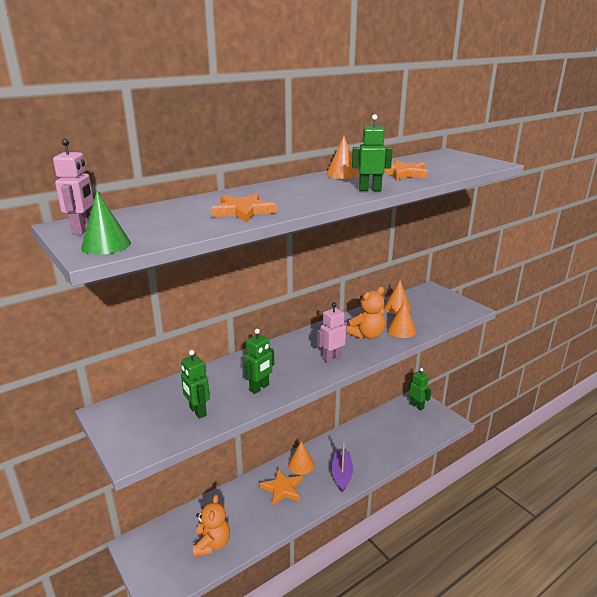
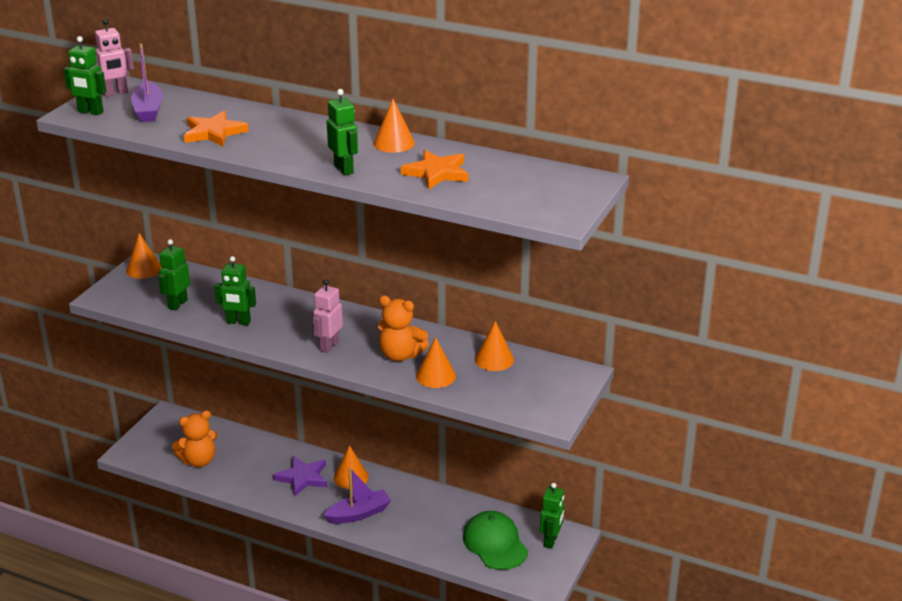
camera: 60 degrees right, 5 degrees up
(106, 245) = (90, 112): green cone -> green robot
(115, 415) = (144, 269): none -> orange cone
(150, 224) = (148, 110): none -> purple boat
(282, 489) = (303, 477): orange star -> purple star
(332, 358) = (329, 346): pink robot -> pink robot turned 90 degrees counterclockwise
(407, 427) = (495, 544): none -> green cap

